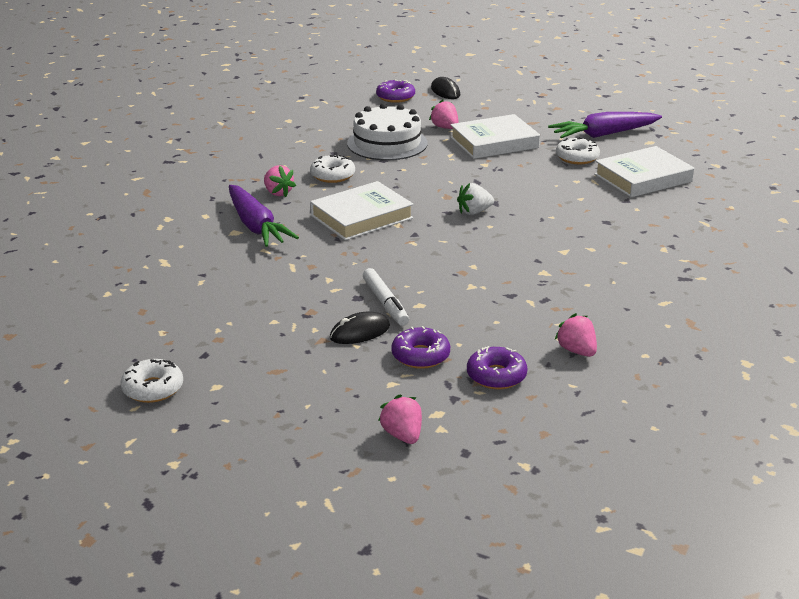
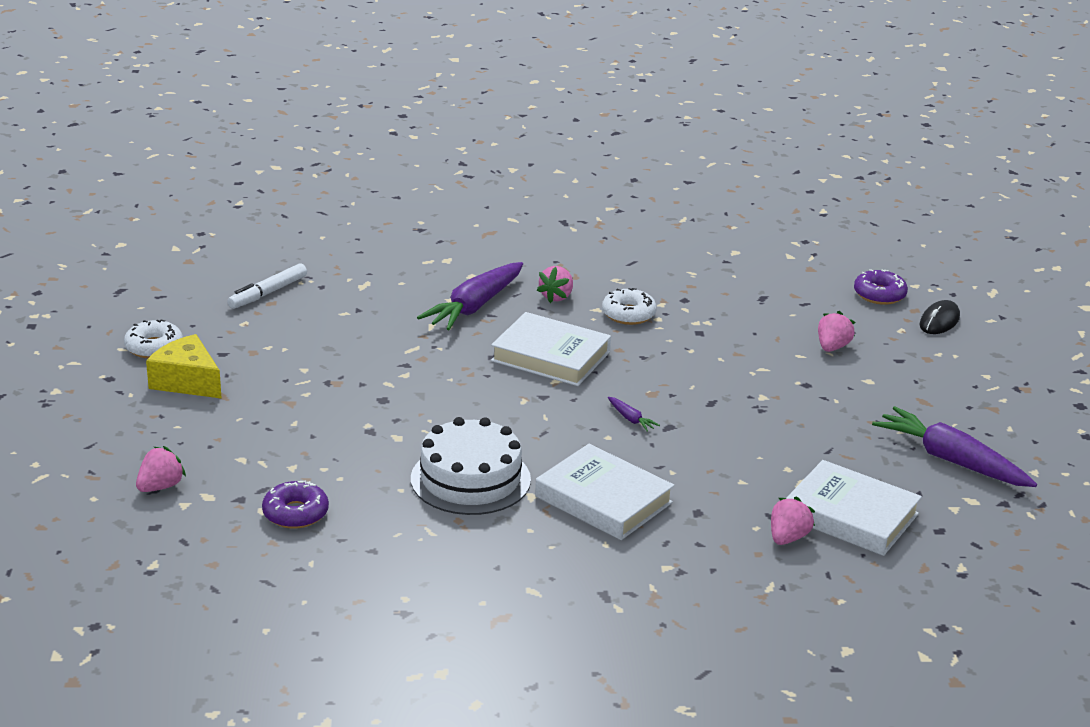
camera: 60 degrees right, 0 degrees up
(234, 383) = (187, 381): none -> yellow cheese
(360, 332) = (318, 418): black mouse -> none
(385, 303) = (384, 417): white marker -> white marker (268, 293)
(387, 143) = (745, 323): white cake -> white cake (470, 479)
(420, 356) = (301, 462): purple donut -> none
(474, 212) = (631, 419): white strawberry -> purple carrot
(494, 142) = (829, 389): white book -> white book (603, 499)
(577, 157) = (855, 455): white donut -> none
(577, 351) = (379, 552): pink strawberry -> pink strawberry (788, 538)

